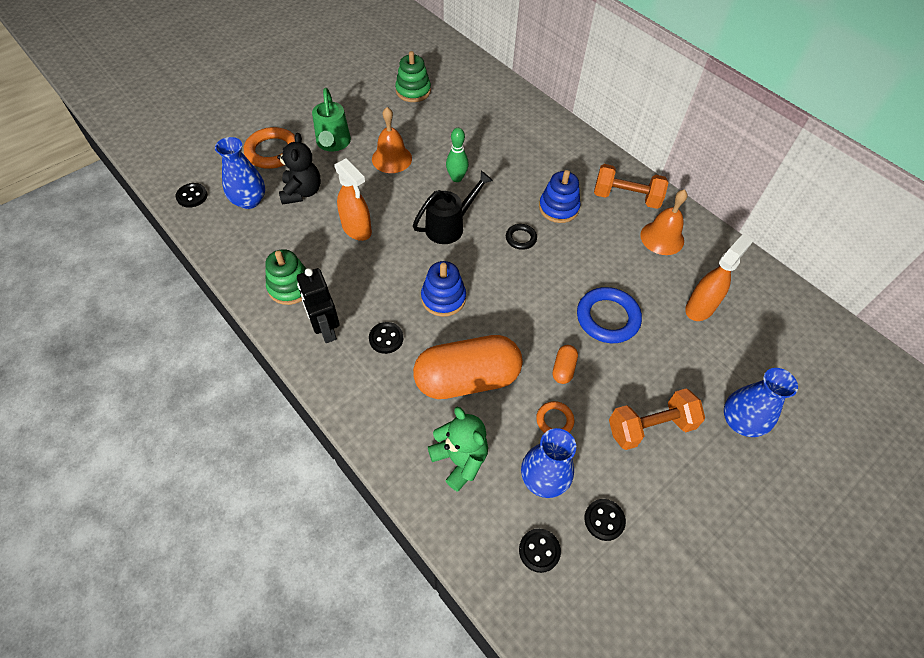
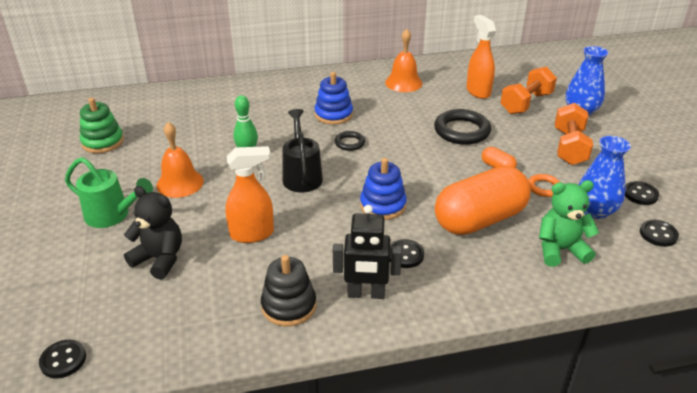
camera: 60 degrees left, 20 degrees down
(249, 200) = (127, 306): blue vase -> none
(272, 151) = (69, 265): orange ring -> none
(290, 287) = (289, 306): green stacking toy -> black stacking toy
(467, 379) = (480, 220): orange capsule -> orange capsule turned 45 degrees clockwise
(607, 318) = (462, 131): blue ring -> black ring
(626, 197) = (351, 83): orange dumbbell -> orange dumbbell (526, 103)

